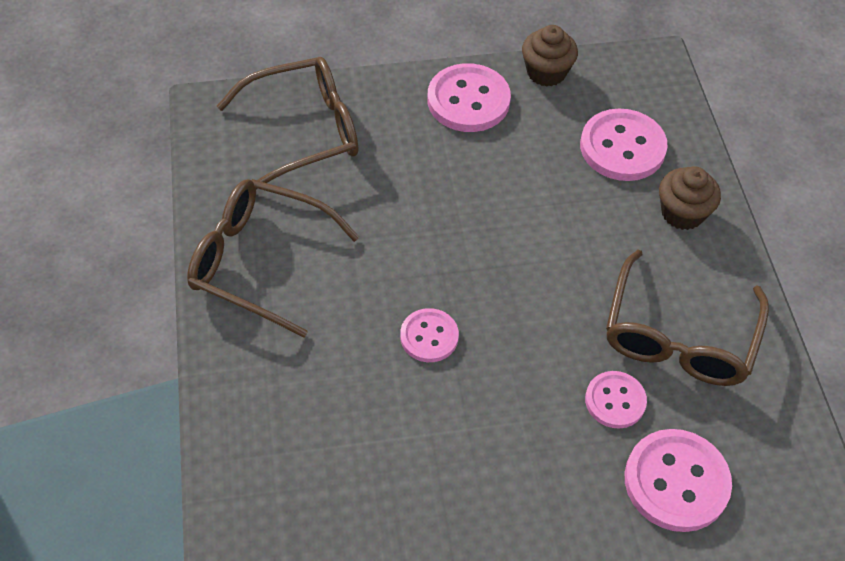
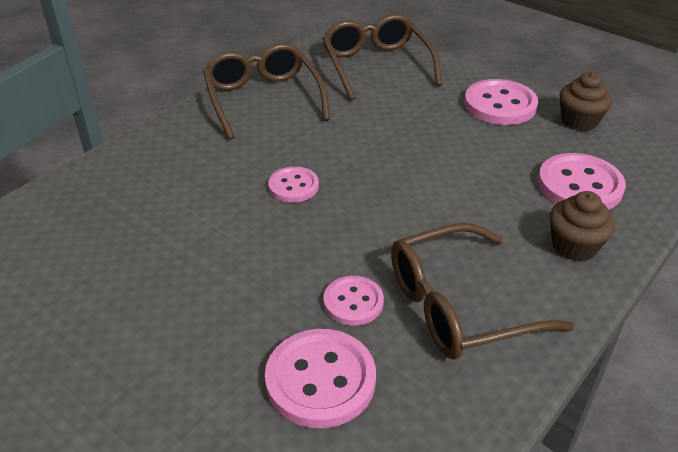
camera: 50 degrees right, 15 degrees down
(304, 131) = (376, 65): brown glasses -> brown glasses turned 135 degrees counterclockwise

